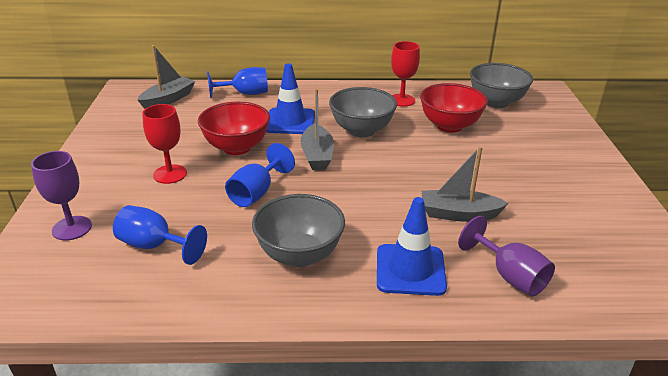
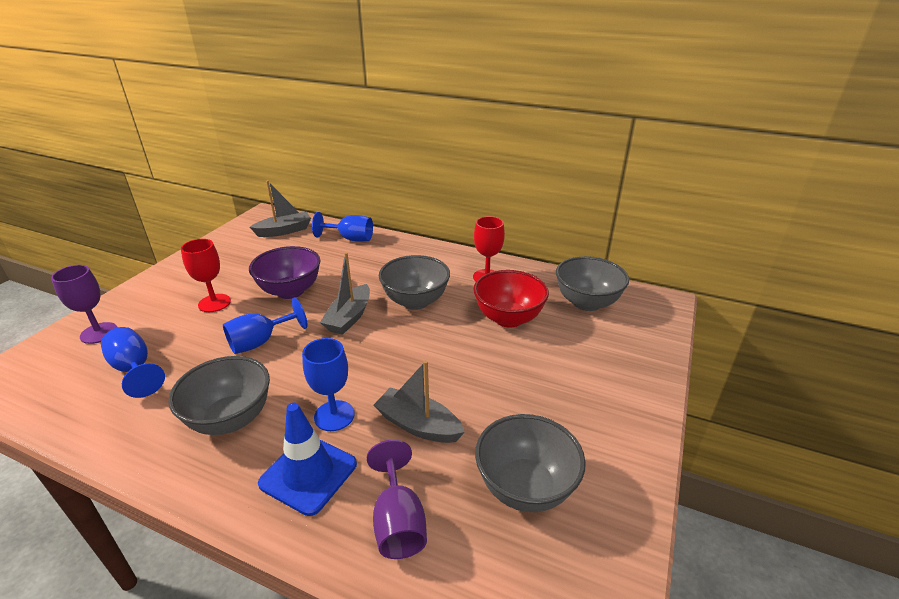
camera: 25 degrees right, 0 degrees up
(236, 147) = (290, 291): red bowl -> purple bowl
(290, 121) = (360, 276): blue traffic cone -> none
(386, 227) = (334, 415): none -> blue goblet
(571, 229) = (525, 487): none -> grey bowl

